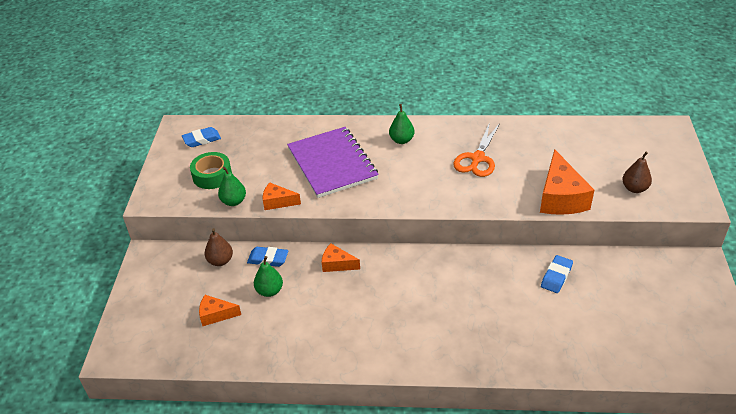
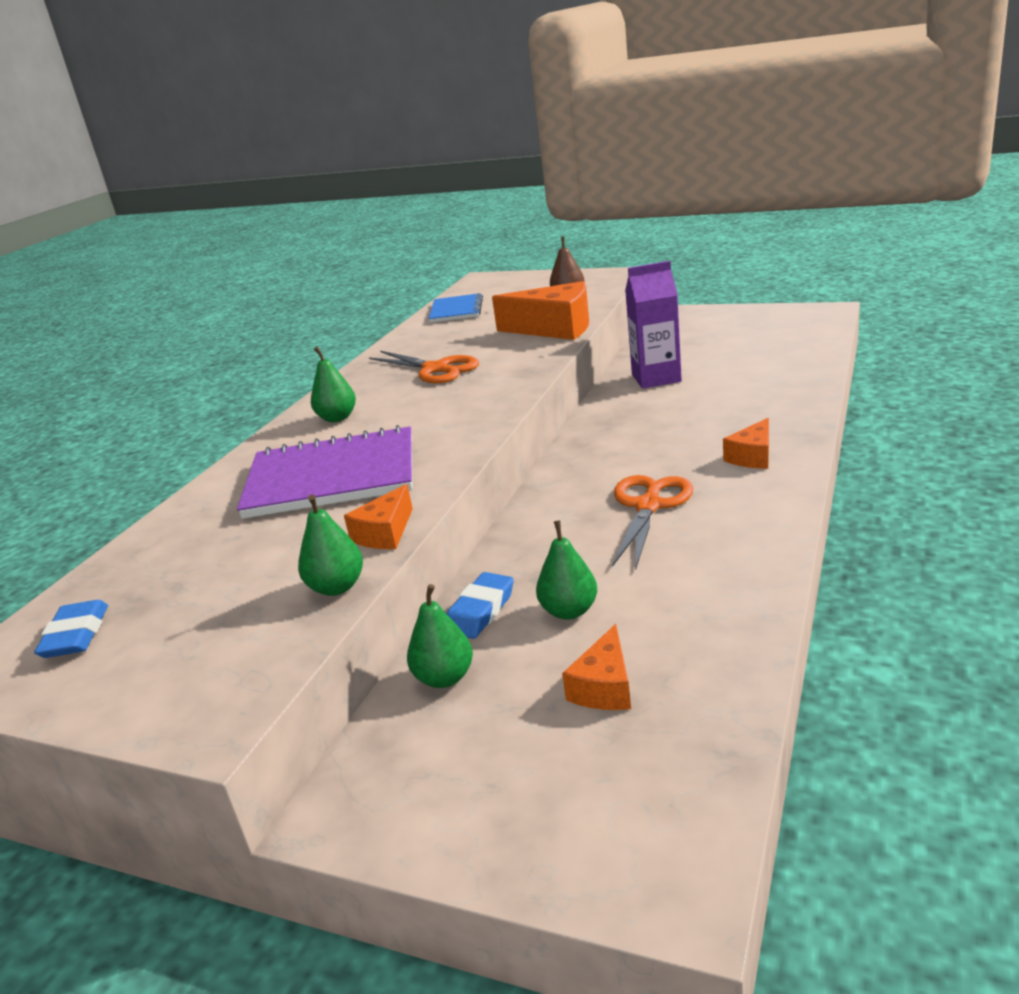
camera: 70 degrees left, 15 degrees down
(212, 176) = (222, 618): green tape -> none
(220, 261) = (444, 678): brown pear -> green pear
(337, 264) = (541, 534): orange cheese -> orange cheese (752, 456)
(371, 303) = (649, 506): none -> orange scissors
(556, 276) = (656, 378): blue eraser -> purple carton
(591, 135) = (456, 310): none -> blue notebook

